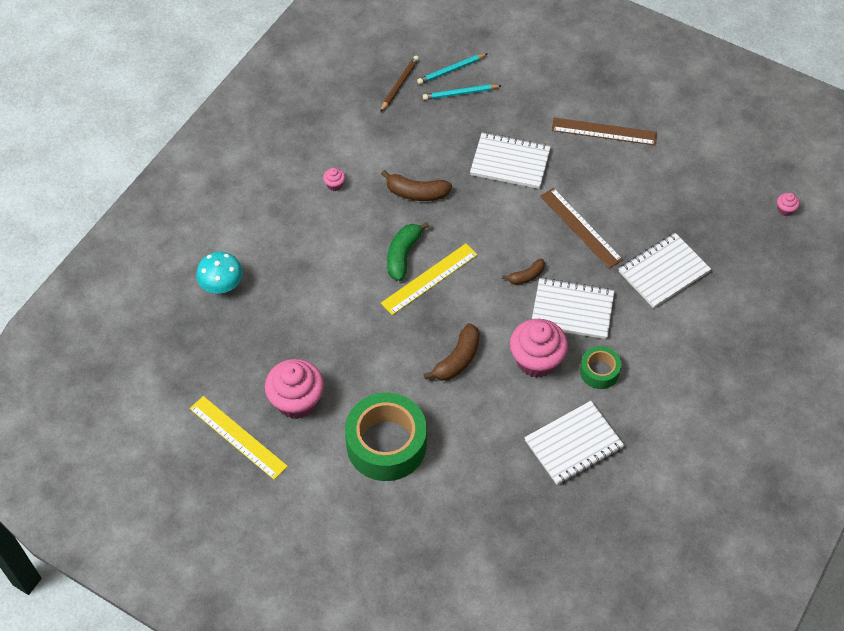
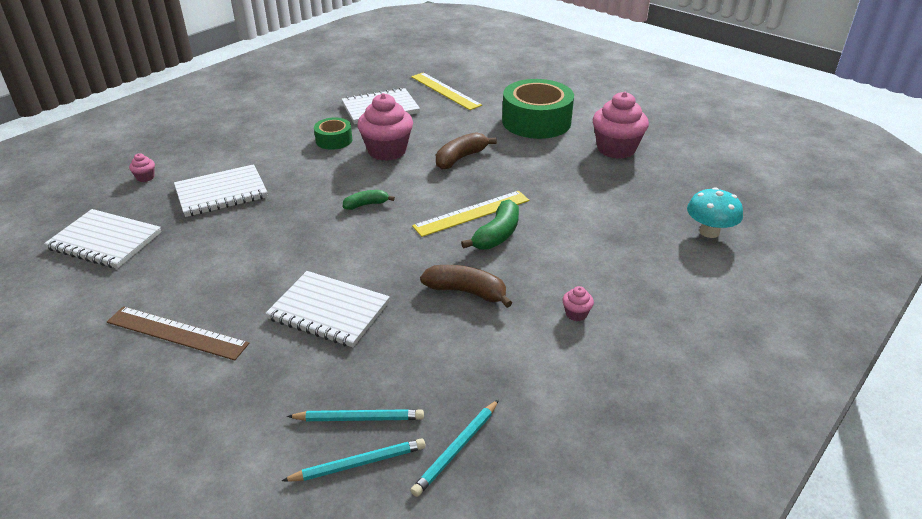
camera: 170 degrees left, 20 degrees down
(237, 437) = (668, 135): yellow ruler -> yellow ruler (445, 91)
(399, 84) = (456, 449): brown pencil -> turquoise pencil
(526, 276) = (366, 204): brown banana -> green banana
(572, 310) = (334, 177): white notebook -> white notebook (105, 241)
(580, 227) = (282, 236): brown ruler -> none
(785, 210) = (41, 226): pink cupcake -> pink cupcake (145, 177)

